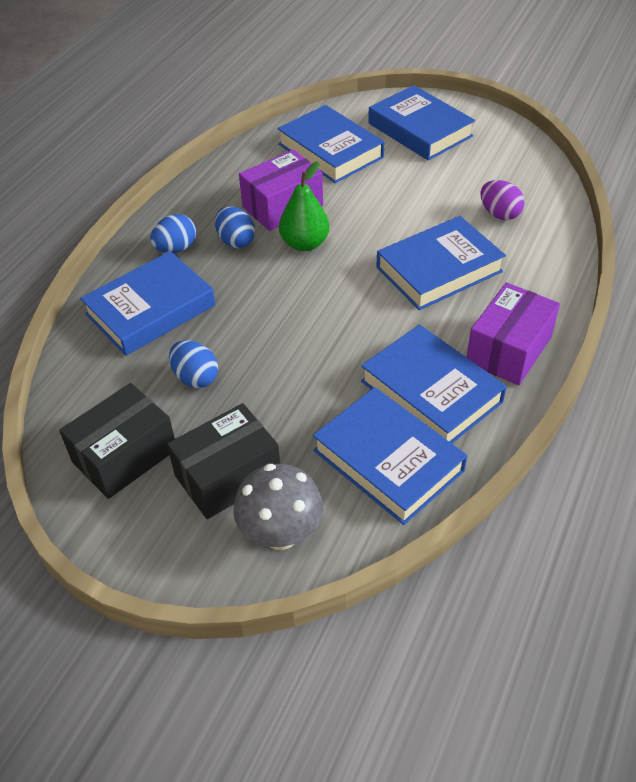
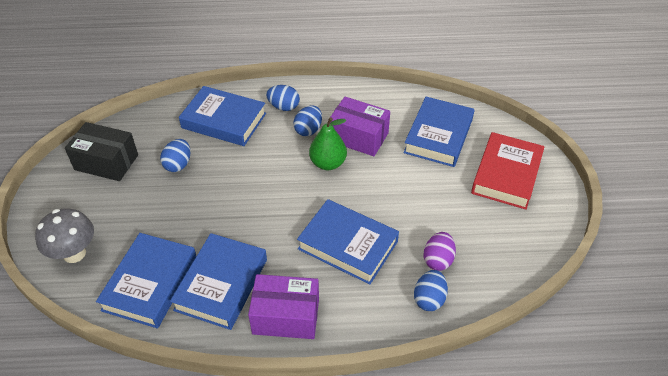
camera: 60 degrees right, 0 degrees up
(228, 476) = (108, 212): black box -> none
(420, 130) = (506, 174): blue book -> red book
(544, 238) = (429, 299): none -> blue egg

